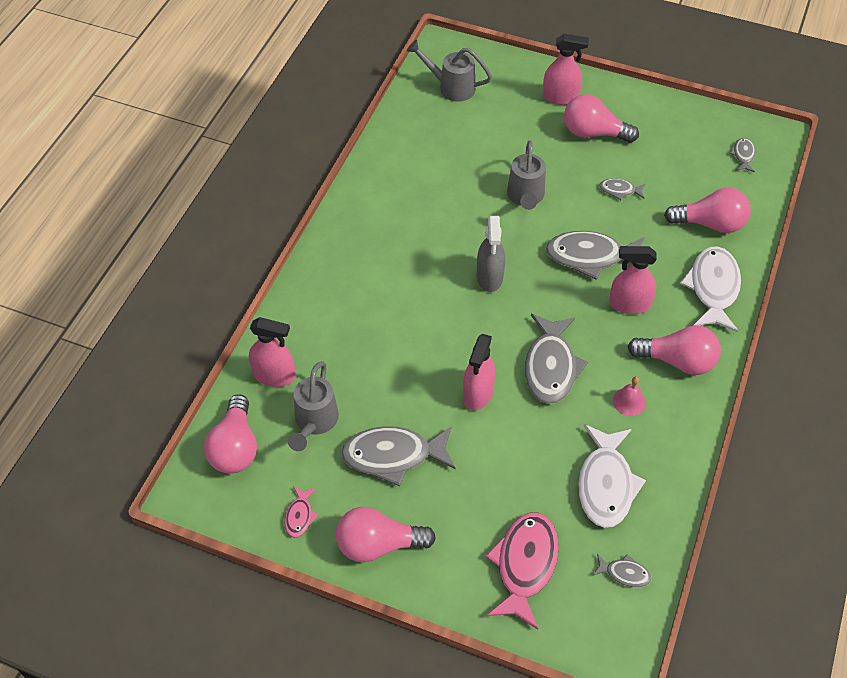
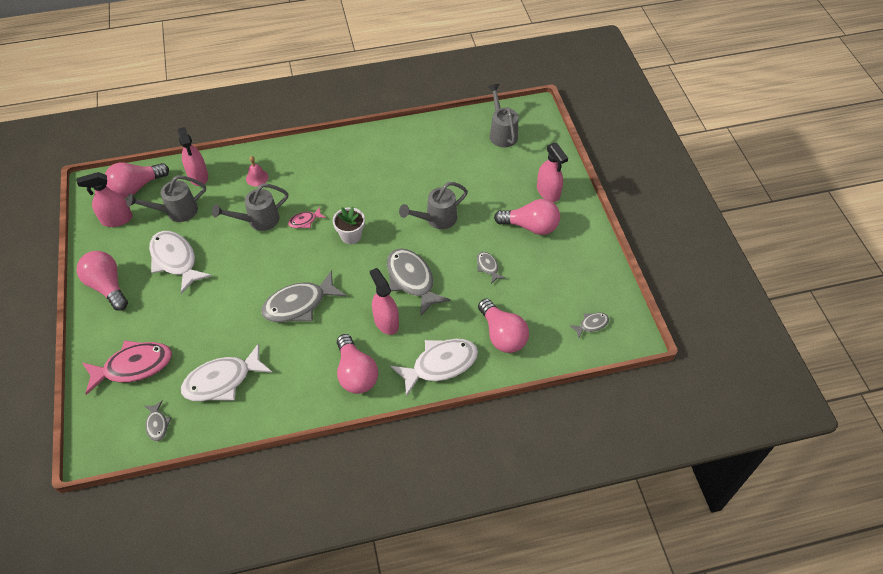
camera: 55 degrees right, 0 degrees up
(299, 516) = (107, 240): pink fish -> pink fish (305, 221)
(393, 455) = (175, 260): grey fish -> white fish
(397, 349) = (258, 221): none -> grey watering can
(478, 393) = (251, 277): pink spray bottle -> pink spray bottle (117, 219)
(489, 277) = (351, 235): grey spray bottle -> white flower pot
(593, 133) = (530, 226): pink light bulb -> pink light bulb turned 120 degrees clockwise
(629, 401) = (300, 361): pink bell -> pink bell (257, 177)

